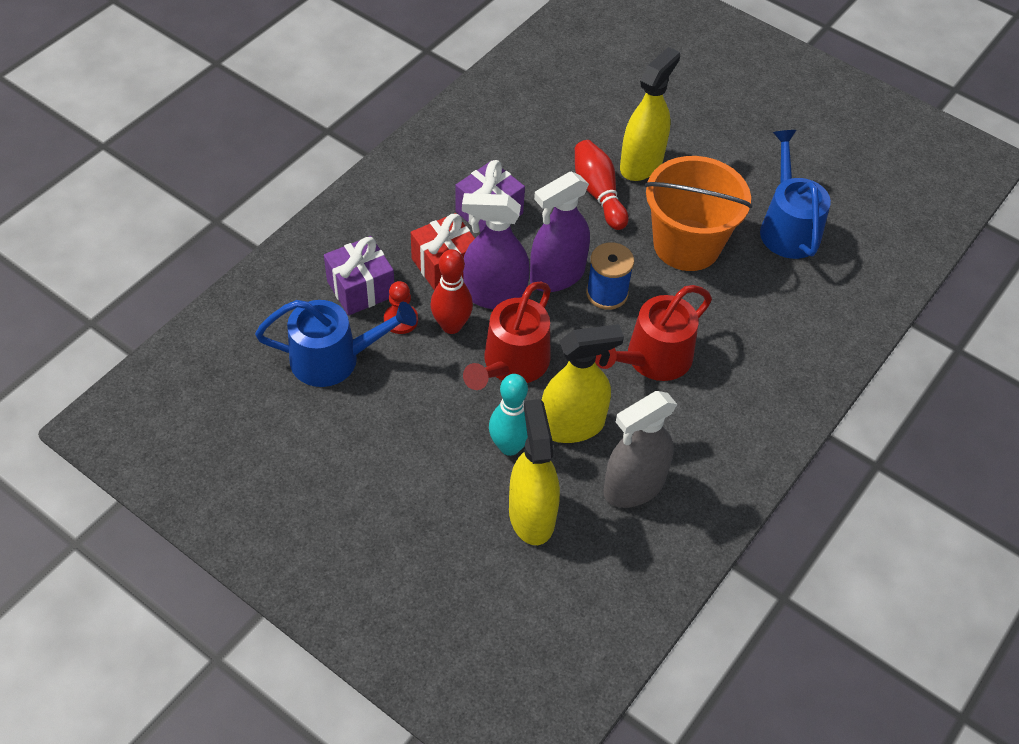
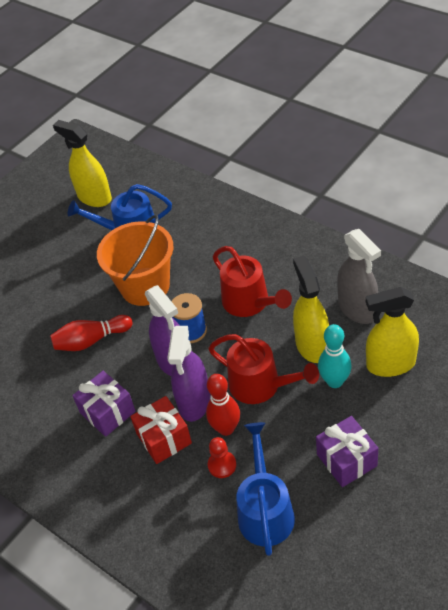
camera: 80 degrees left, 5 degrees down
(361, 289) = (190, 499): purple gift -> purple gift (347, 460)
(641, 164) = (63, 315): yellow spray bottle -> yellow spray bottle (94, 197)

